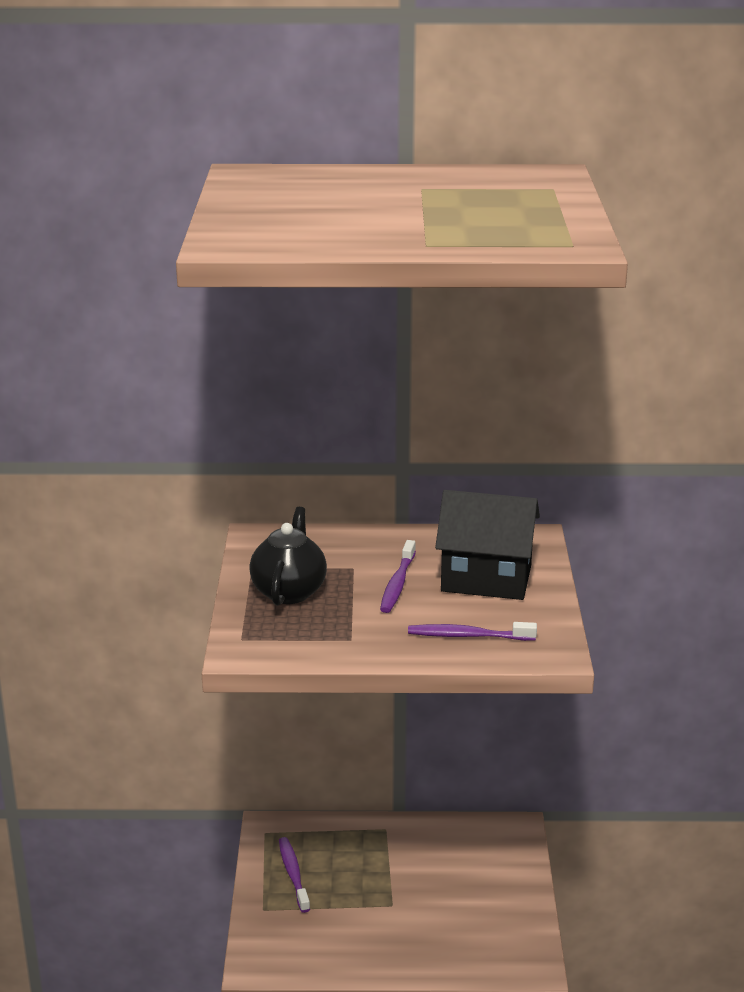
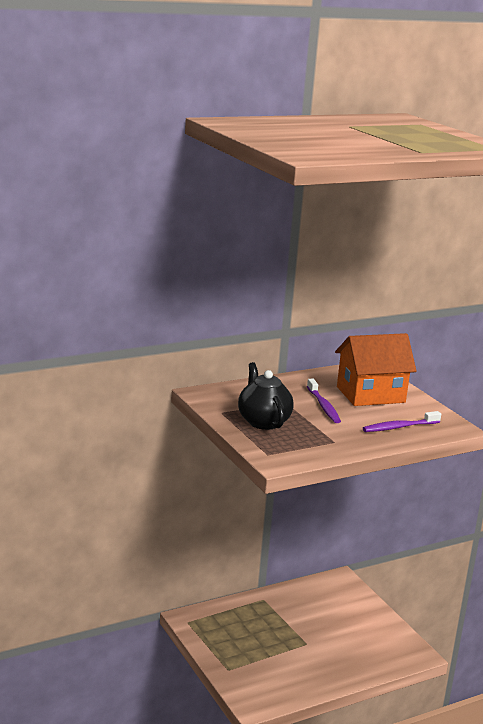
camera: 30 degrees left, 5 degrees down
(293, 874) = (229, 642): purple toothbrush -> none
(486, 578) = (370, 394): black house -> orange house

